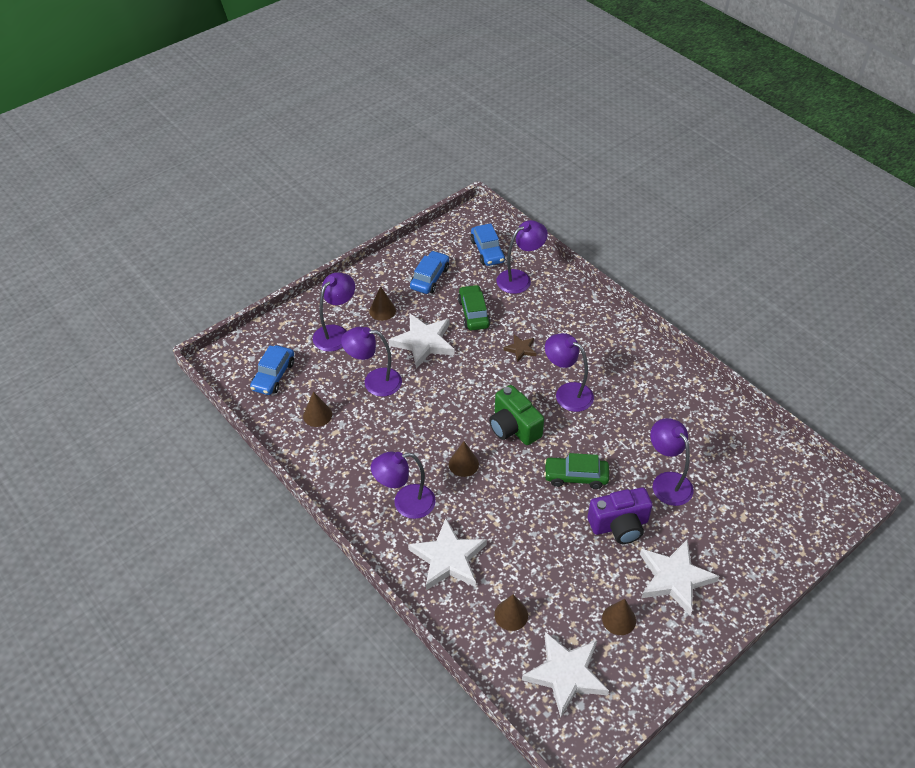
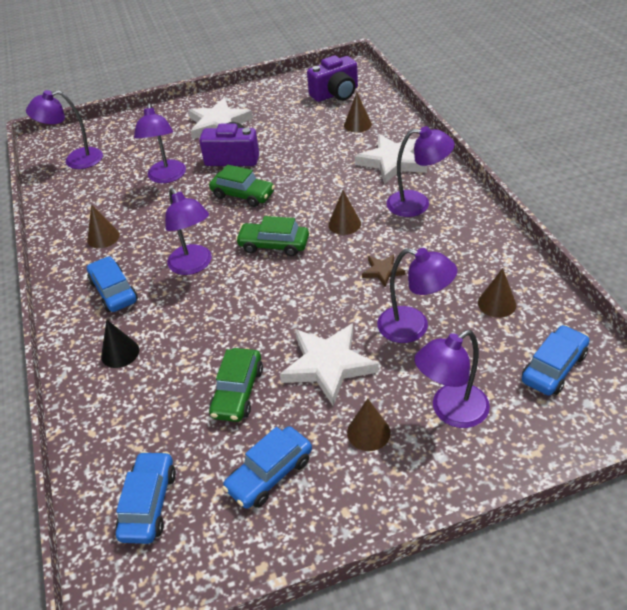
camera: 155 degrees left, 5 degrees down
(513, 427) = (274, 245): green camera -> green car
(520, 278) = (137, 433): purple lamp -> purple lamp (76, 160)
(520, 349) = (209, 326): brown star -> brown star (382, 271)
(566, 674) = (336, 94): white star -> purple camera
(568, 317) = (120, 353): none -> black cone
(612, 357) = (114, 291): none -> blue car
(619, 619) = (278, 111): brown cone -> brown cone (103, 237)

